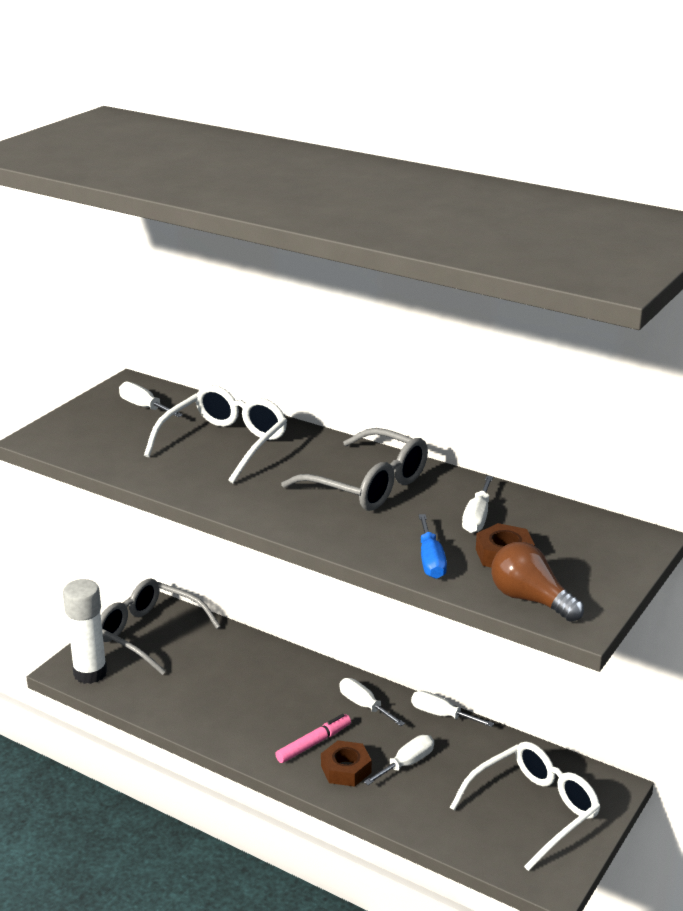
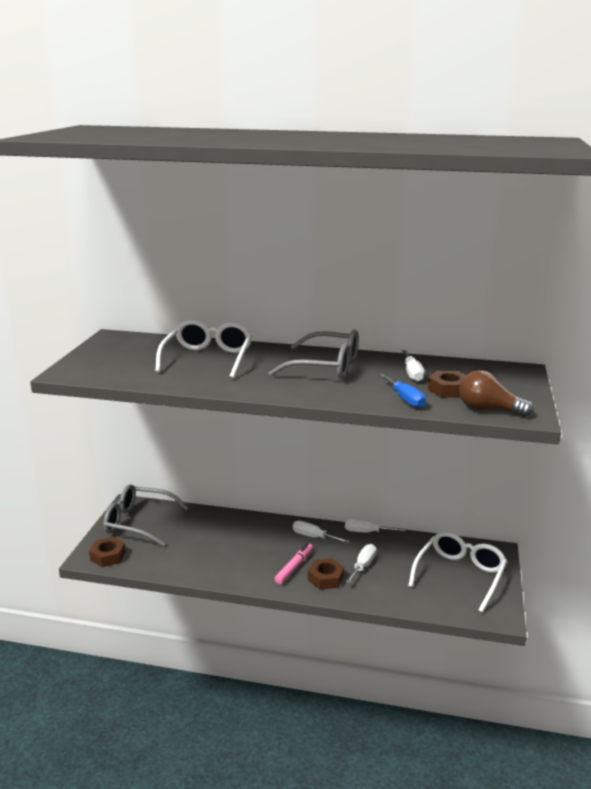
camera: 20 degrees left, 5 degrees down
(90, 673) = (108, 556): white glue stick -> brown nut
(144, 407) = (132, 347): white screwdriver -> none

